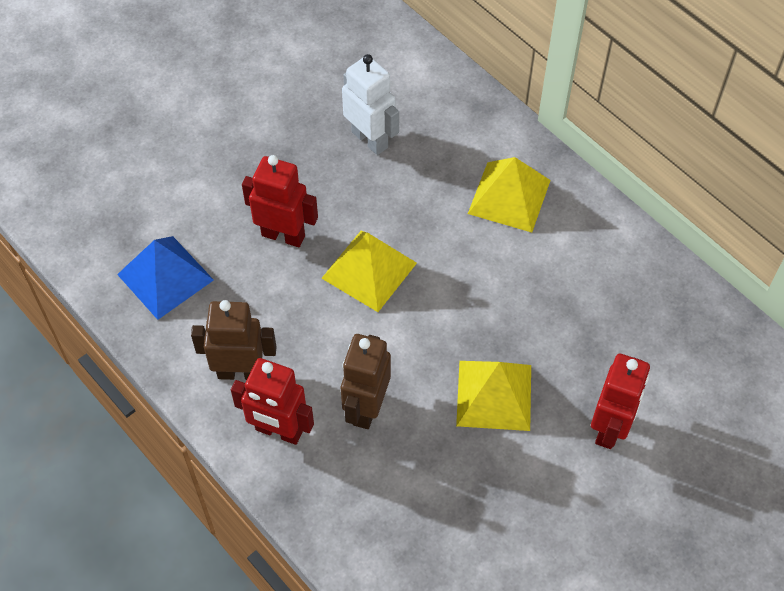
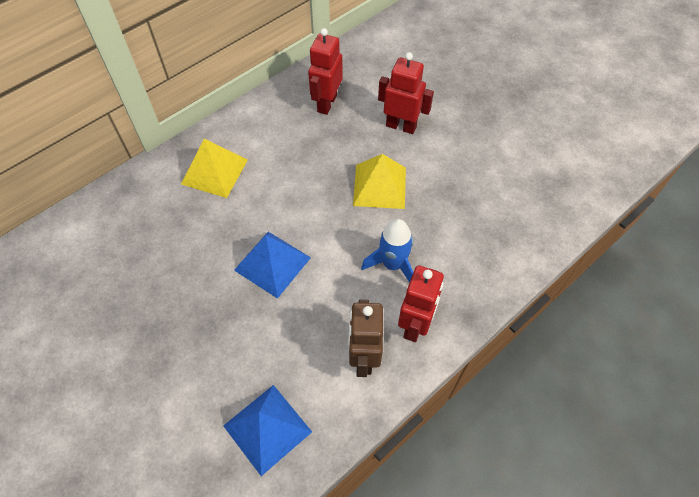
camera: 90 degrees left, 0 degrees up
(283, 235) = (232, 329): red robot -> red robot (326, 103)
(366, 408) = (393, 264): brown robot -> blue rocket
(369, 270) = (272, 264): yellow pyramid -> blue pyramid
(370, 139) = (143, 264): white robot -> none

